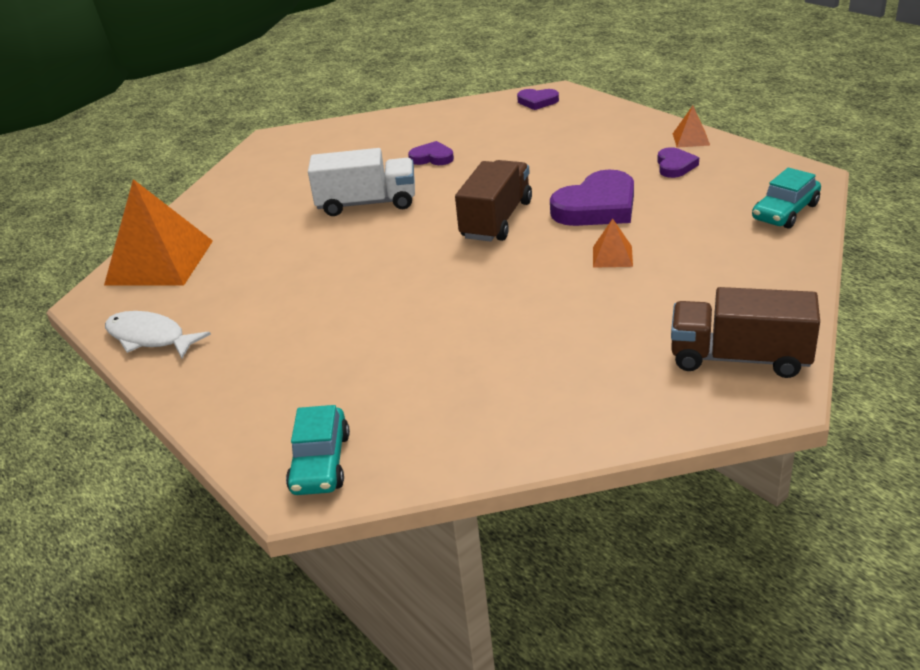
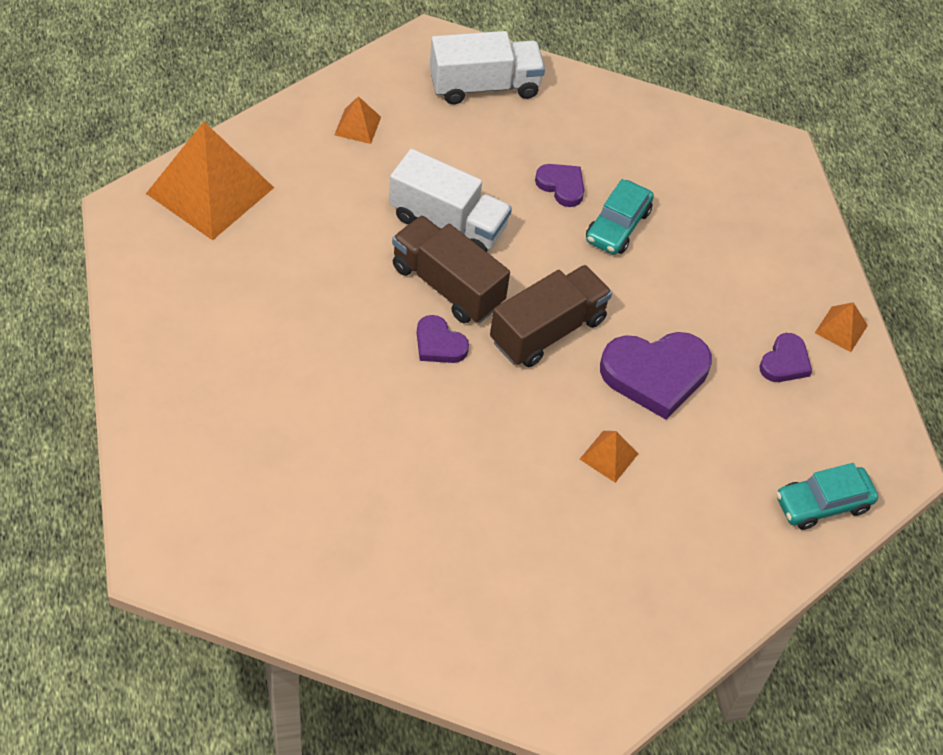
camera: 20 degrees right, 20 degrees up
(150, 338) = (146, 297): white fish -> none
(253, 189) = (357, 126): none -> orange pyramid
(320, 463) = (192, 544): turquoise car -> turquoise car (617, 226)
(330, 140) = (484, 86): none -> white truck
(537, 101) = (743, 154): purple heart -> purple heart (439, 344)
(739, 358) = (602, 657): brown truck -> brown truck (447, 285)

